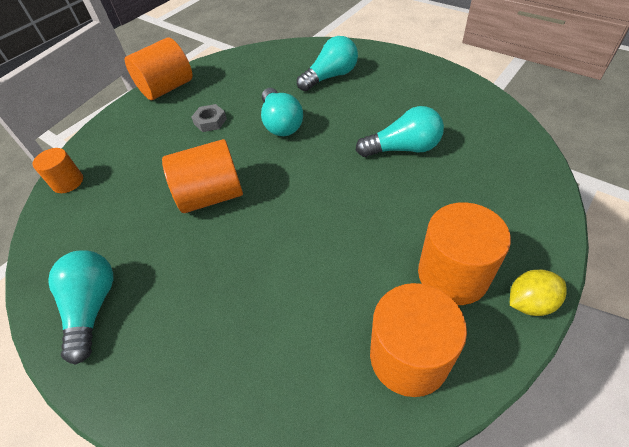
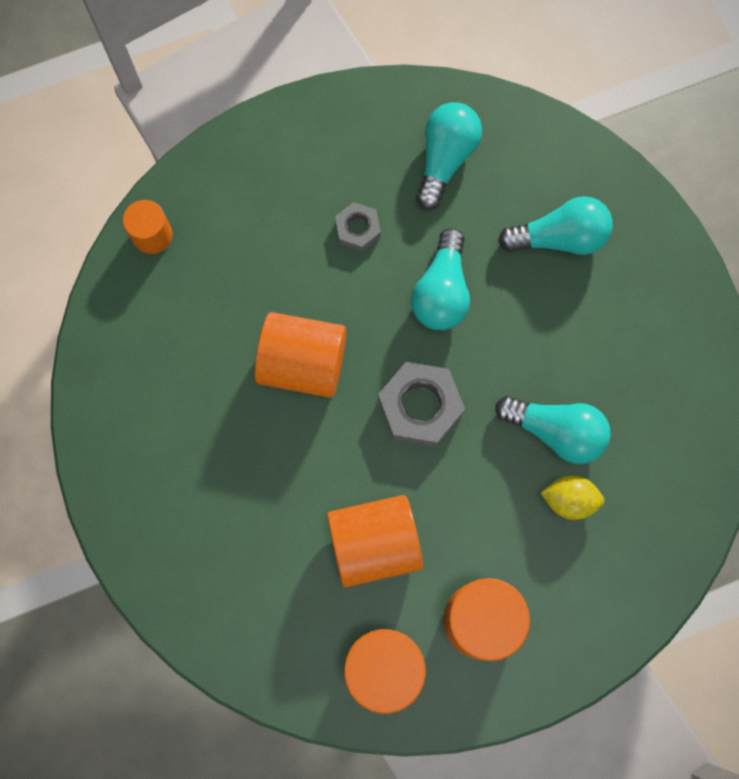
camera: 25 degrees right, 25 degrees up
(93, 307) = (132, 440): turquoise light bulb -> turquoise light bulb (445, 160)
(167, 88) = (332, 116): orange cylinder -> orange cylinder (374, 543)
(308, 178) = (420, 406): none -> grey nut
(529, 302) = (525, 690): yellow lemon -> yellow lemon (569, 500)

